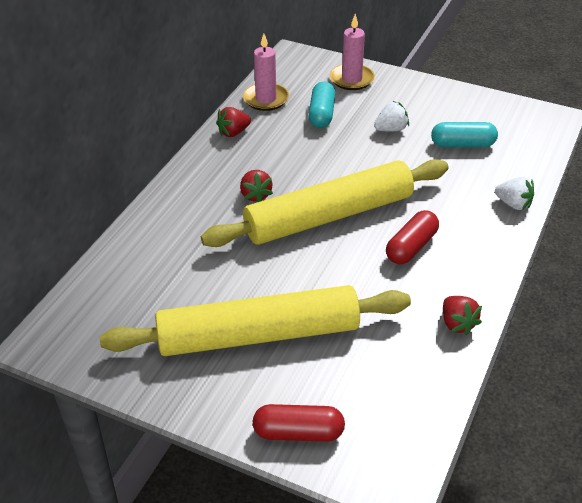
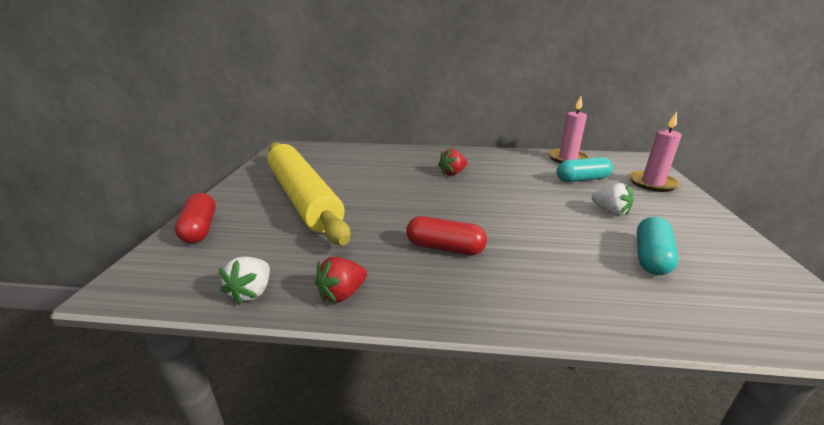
camera: 70 degrees right, 15 degrees down
(233, 132) = (513, 156): red strawberry -> none
(329, 216) = (454, 202): yellow rolling pin -> none
(462, 144) = (651, 257): turquoise capsule -> turquoise capsule turned 45 degrees clockwise
(513, 204) = (588, 314): white strawberry -> white strawberry (252, 292)

